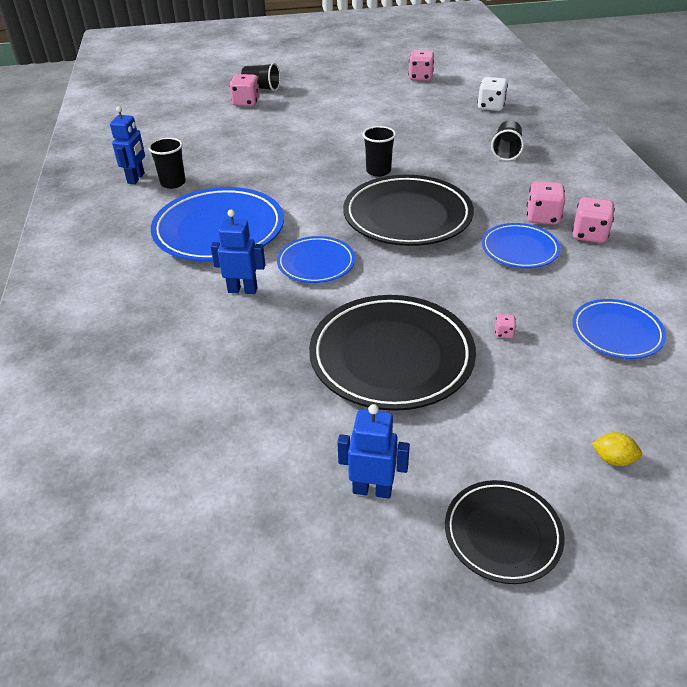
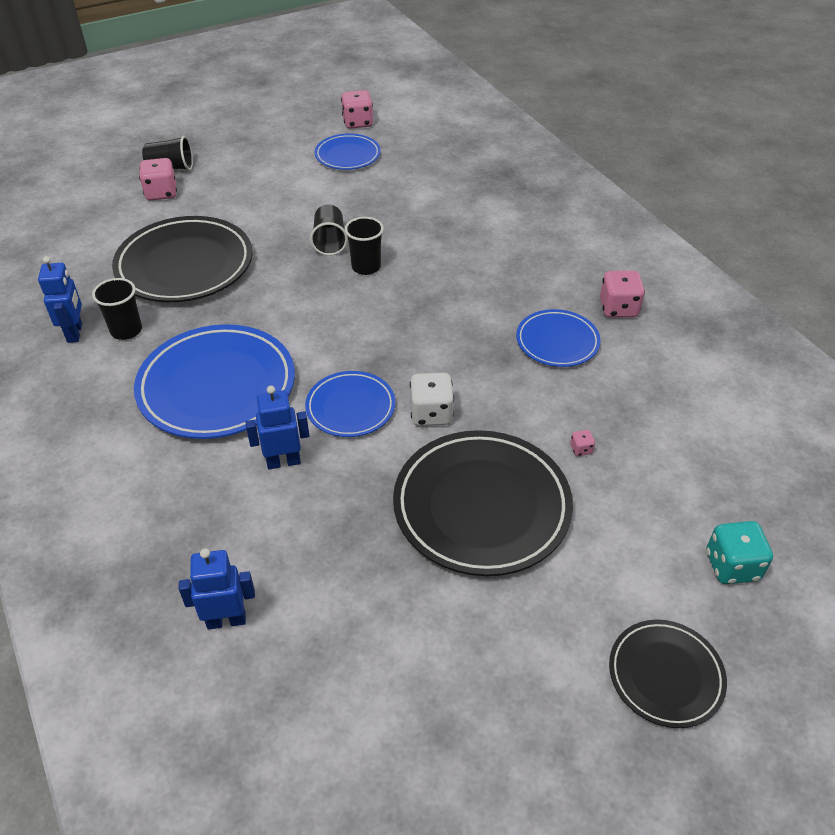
camera: 20 degrees left, 5 degrees up
(372, 489) = (527, 666): blue robot -> blue robot (226, 620)
(407, 216) = (424, 323): black plate -> black plate (185, 265)
(491, 106) = (454, 153): white dice -> white dice (431, 413)
(506, 151) = (494, 214): black cup -> black cup (329, 241)
(542, 217) = (565, 295): pink dice -> none
(613, 459) = (732, 566): yellow lemon -> turquoise dice
(616, 332) = (686, 422): blue plate -> blue plate (347, 155)

